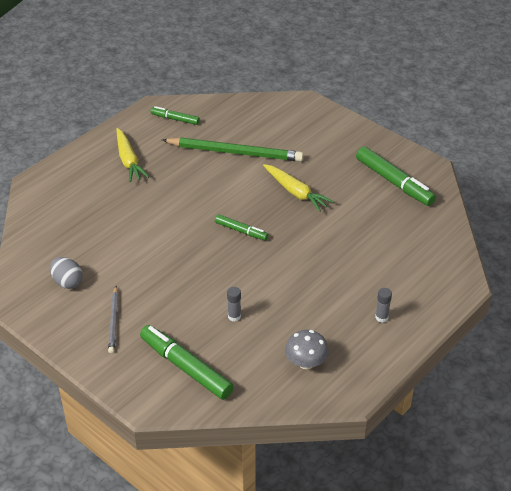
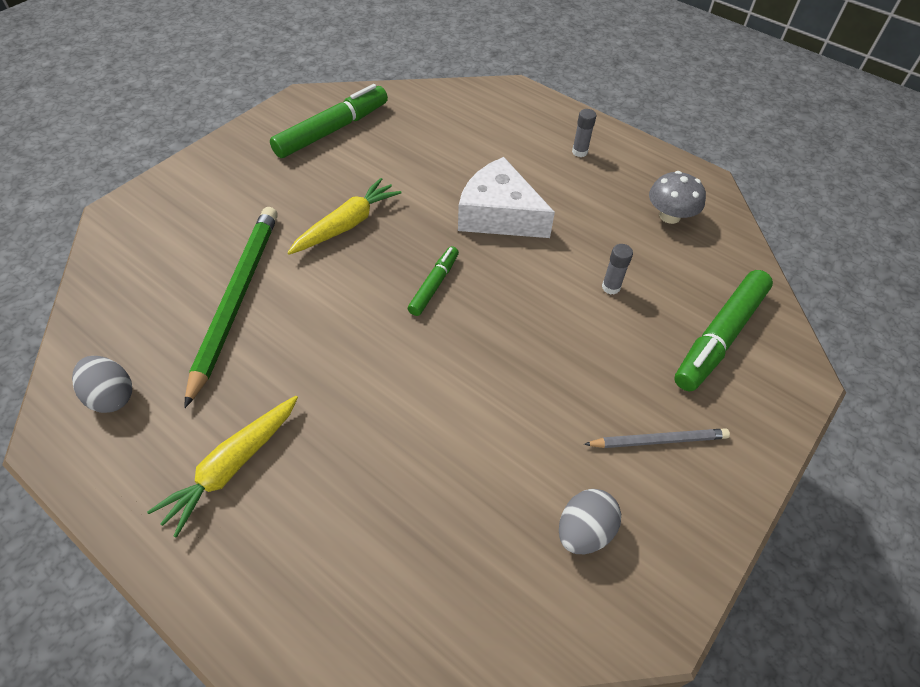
camera: 95 degrees left, 10 degrees up
(129, 161) = (232, 467): yellow carrot -> yellow carrot turned 150 degrees clockwise
(175, 119) = (111, 396): green marker -> grey egg
(306, 265) = (499, 215): none -> white cheese

